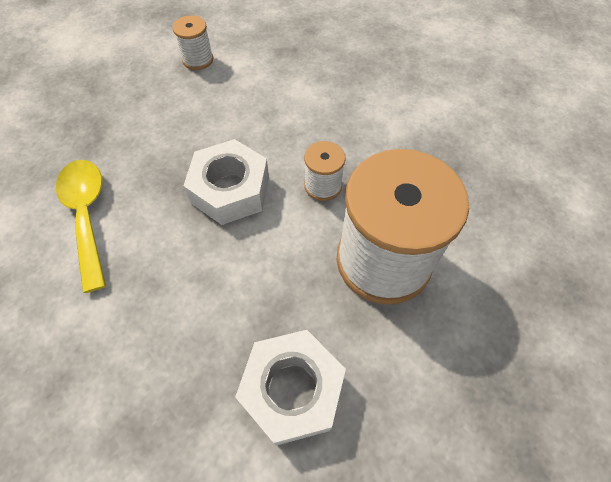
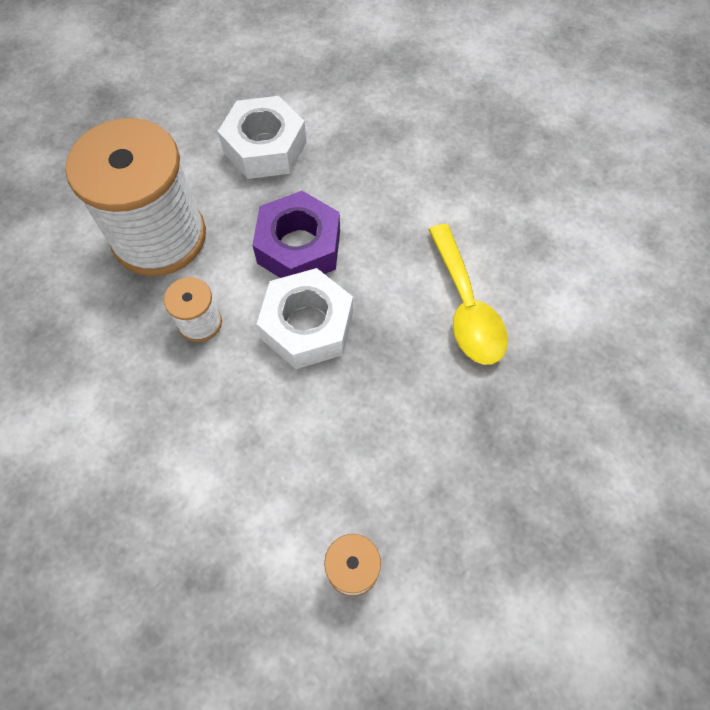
camera: 175 degrees left, 5 degrees up
(242, 260) = (299, 247): none -> purple nut

